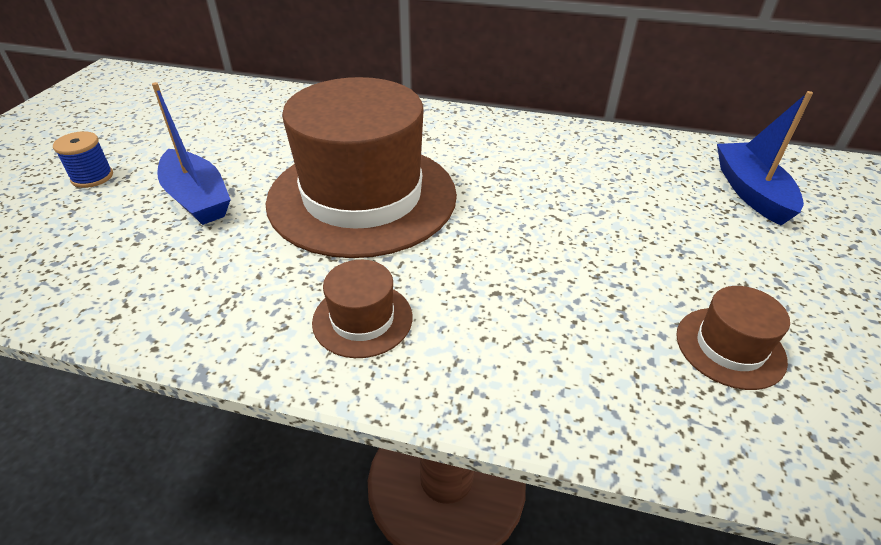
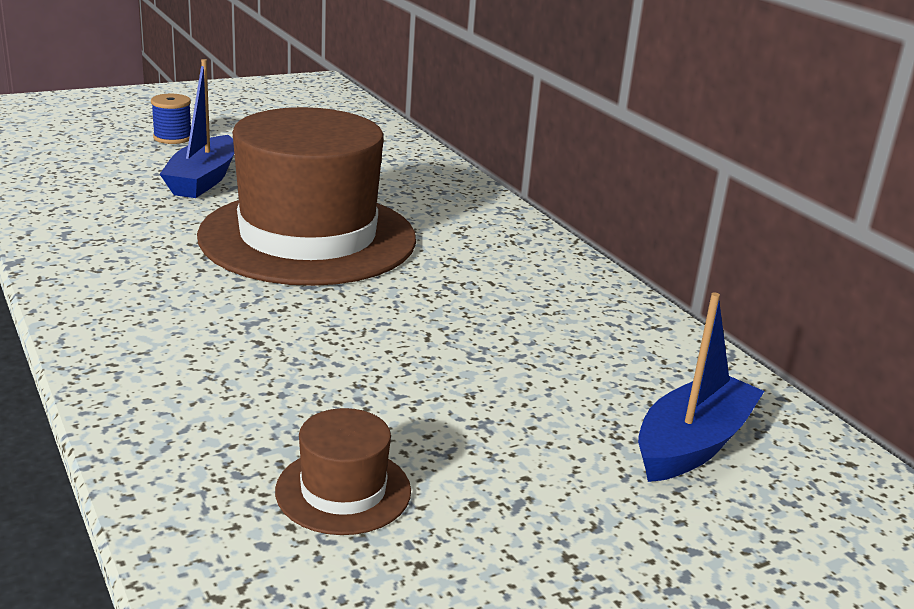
camera: 45 degrees right, 15 degrees down
(362, 319) = (144, 295): brown hat -> none

